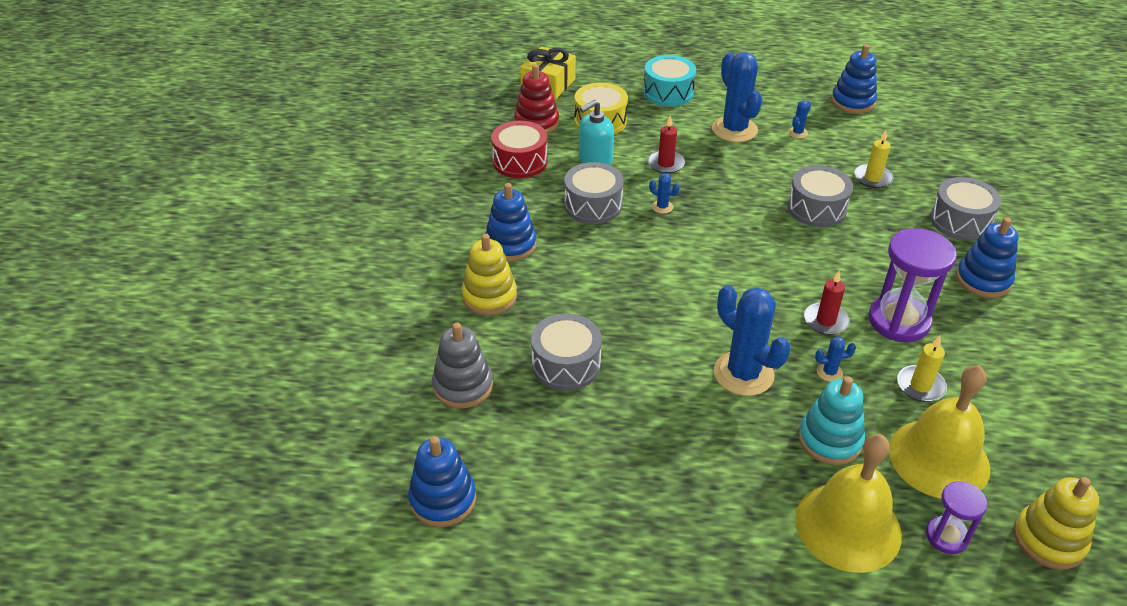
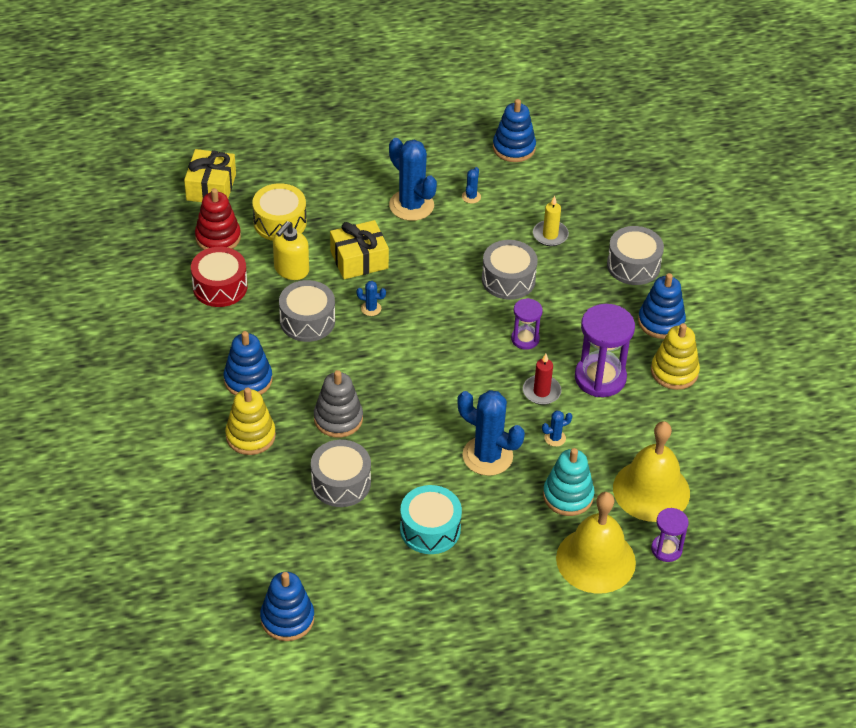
camera: 20 degrees left, 5 degrees up
(463, 386) = (263, 523): grey stacking toy -> grey stacking toy (338, 419)
(595, 160) = (291, 269): turquoise soap dispenser -> yellow soap dispenser
(666, 164) = (359, 260): red candle -> yellow gift
(668, 92) = (334, 172): turquoise drum -> turquoise drum (430, 529)
(820, 266) = (525, 339): none -> purple hourglass
(920, 386) = (627, 433): yellow candle -> none
(1049, 540) = (737, 533): yellow stacking toy -> yellow stacking toy (674, 372)

